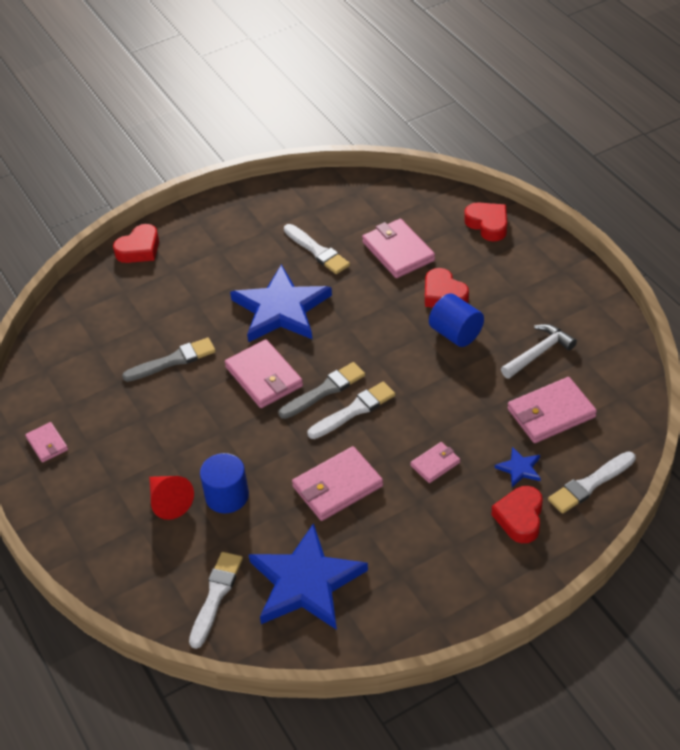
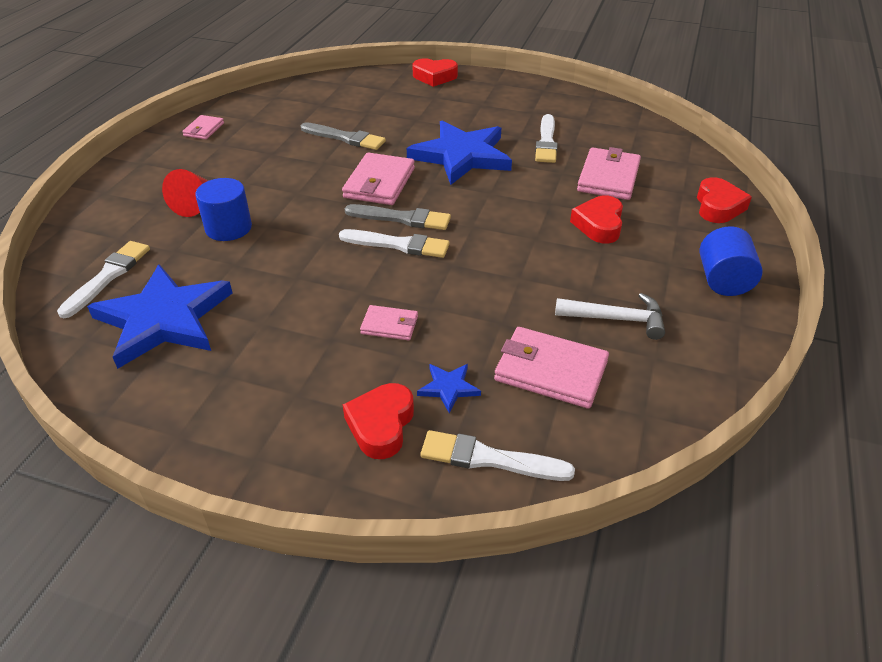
camera: 45 degrees right, 5 degrees down
(216, 596) = (108, 276): white brush -> white brush turned 45 degrees counterclockwise
(337, 486) = (298, 280): pink wallet -> none
(456, 334) = (564, 255): blue cylinder -> blue cylinder (723, 281)
(520, 518) = (381, 425): red heart -> red heart turned 45 degrees counterclockwise

